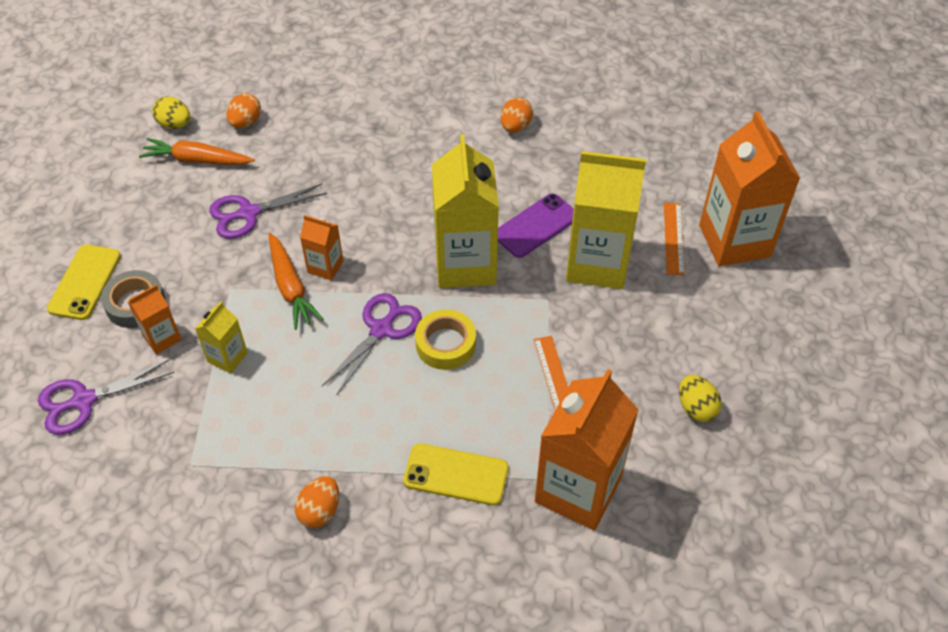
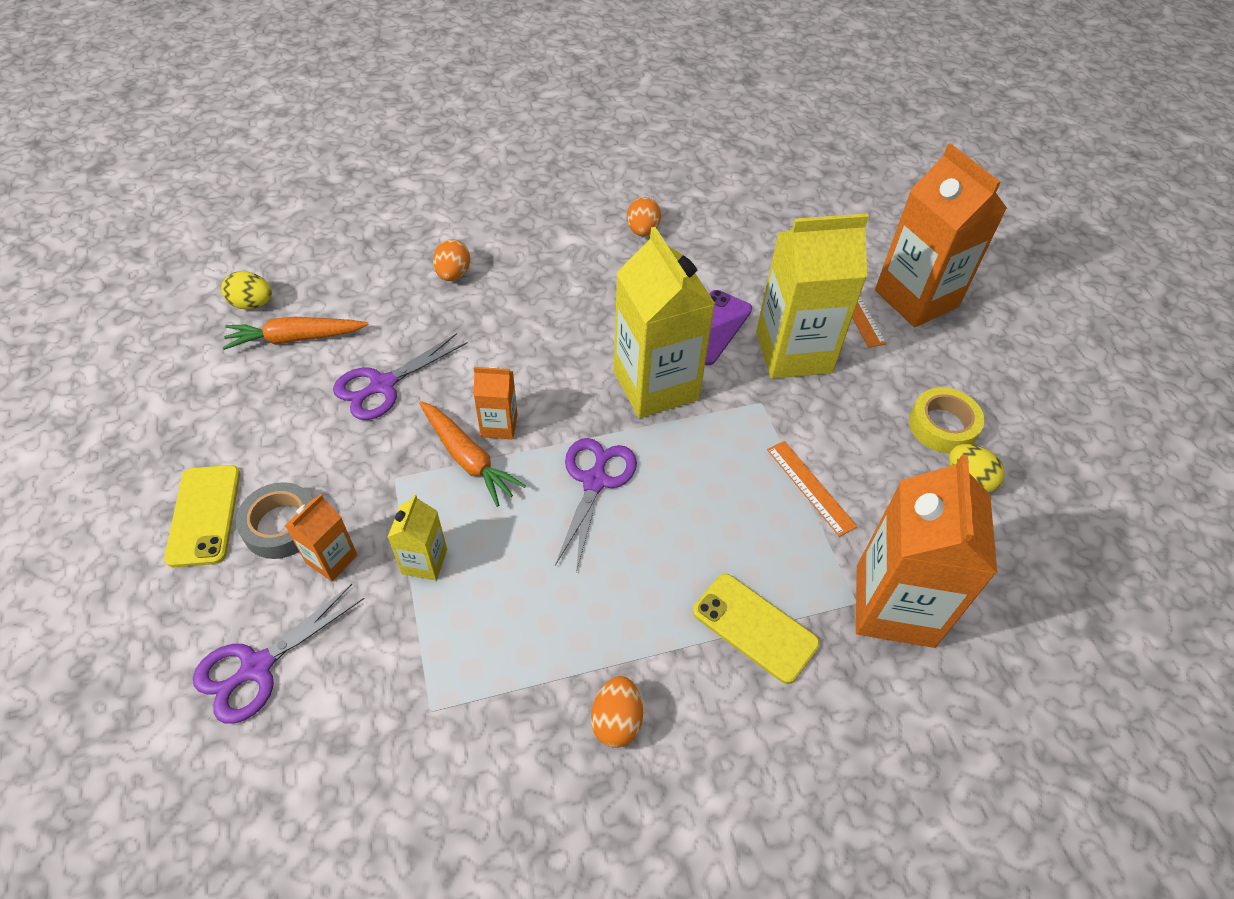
camera: 20 degrees left, 0 degrees up
(246, 122) = (338, 285): orange egg -> orange egg (453, 274)
(445, 344) = (674, 479): yellow tape -> yellow tape (942, 426)
(456, 475) = (754, 628): yellow phone -> yellow phone turned 45 degrees clockwise

